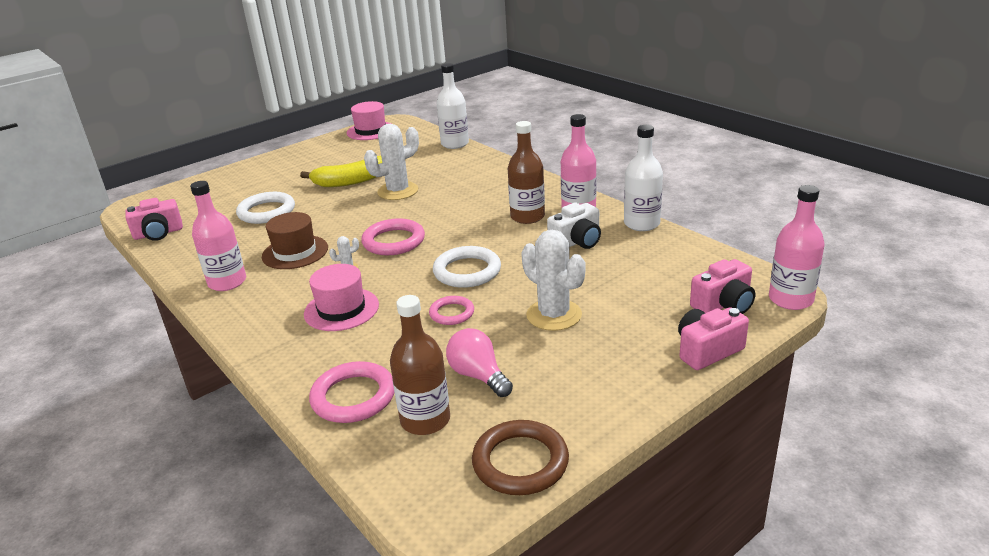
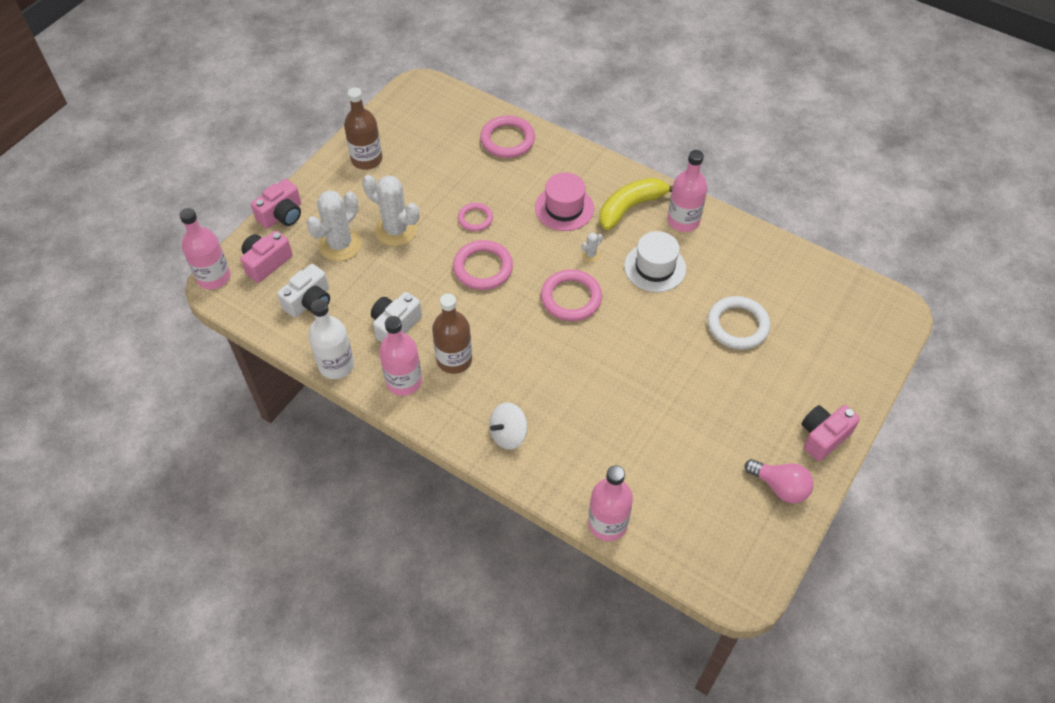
camera: 160 degrees right, 25 degrees up
(158, 233) = (816, 272): pink camera -> pink camera (823, 437)
(295, 252) = (655, 267): brown hat -> white hat
(351, 181) = (688, 401): yellow banana -> yellow banana (630, 207)
(371, 131) = (756, 551): pink hat -> none
(398, 191) = (618, 388): white cactus -> white cactus (340, 244)
(425, 420) = (454, 133): brown bottle -> brown bottle (367, 159)
(455, 144) = (607, 523): white bottle -> pink bottle
(467, 271) = (483, 268): white ring -> pink ring
(478, 376) = (433, 168): pink light bulb -> pink light bulb (780, 487)
(501, 179) = (508, 434): none -> white spinning top
(520, 462) = (389, 119): brown ring -> none
(668, 267) = (309, 301): none -> white camera

